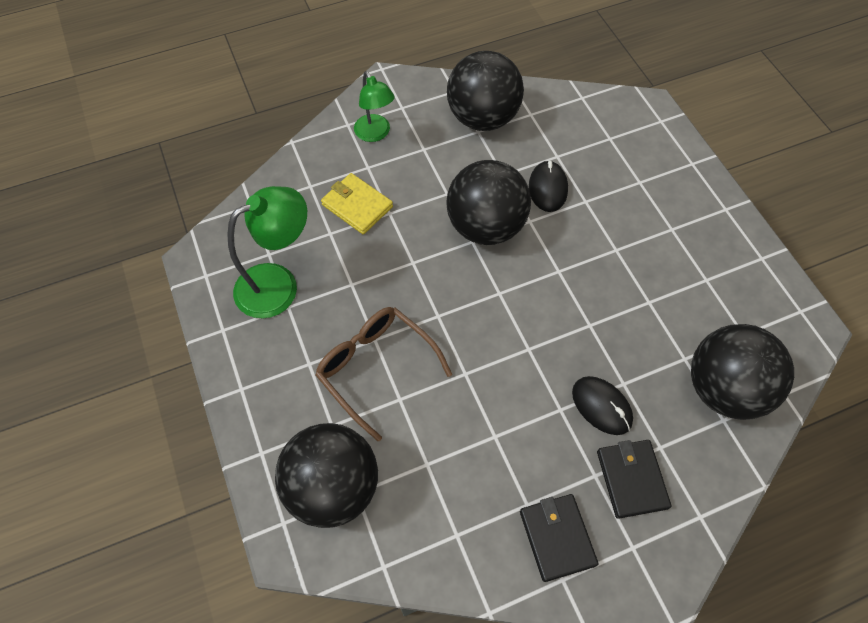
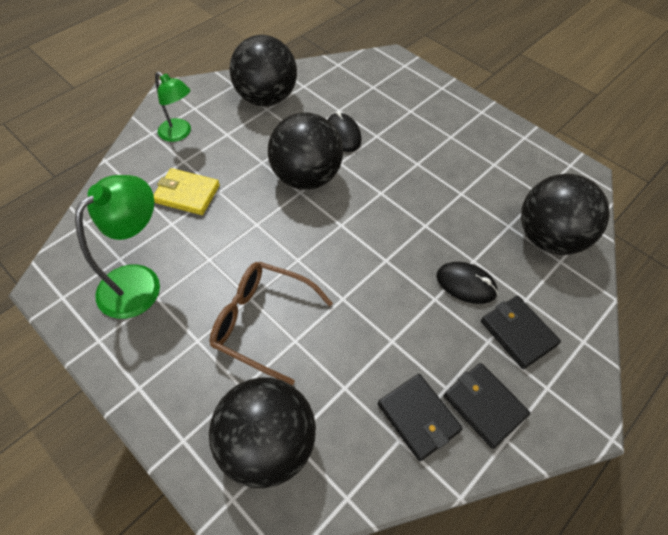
camera: 25 degrees left, 5 degrees down
(485, 521) = (418, 417): none -> black wallet

